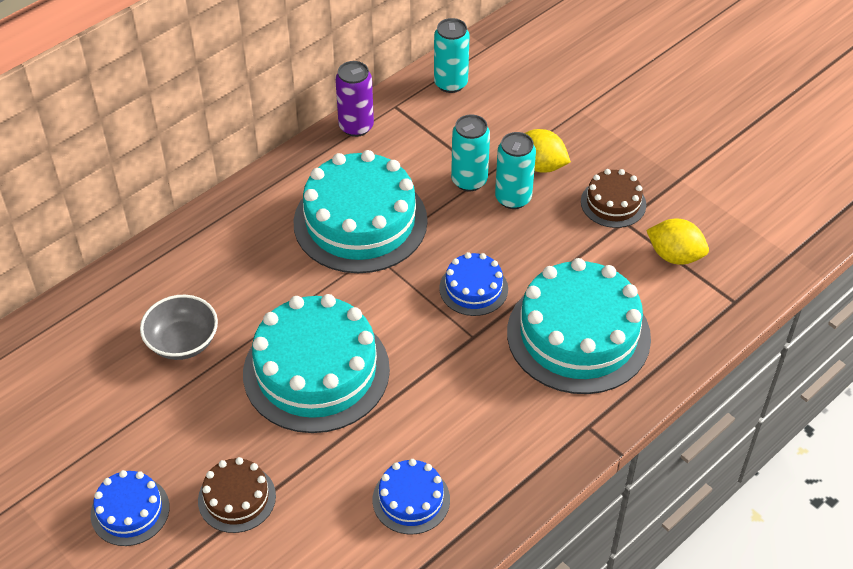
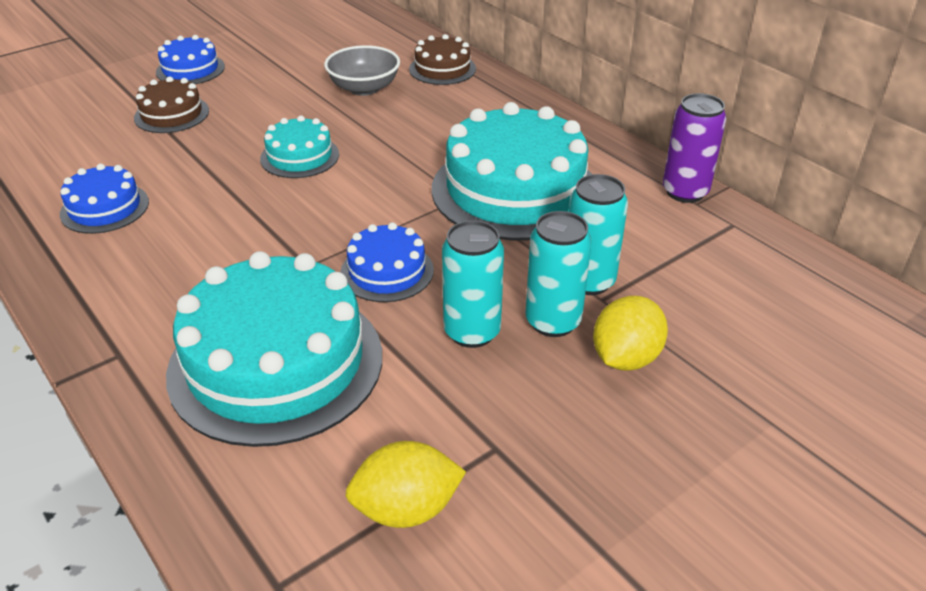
camera: 95 degrees right, 10 degrees down
(316, 371) = (299, 156): turquoise cake -> turquoise cake, size x0.49
(450, 83) = (797, 277): turquoise can -> turquoise can (472, 332)
(613, 203) = (540, 439): brown cake -> brown cake (442, 69)
(674, 256) = (406, 509): yellow lemon -> yellow lemon turned 45 degrees clockwise

